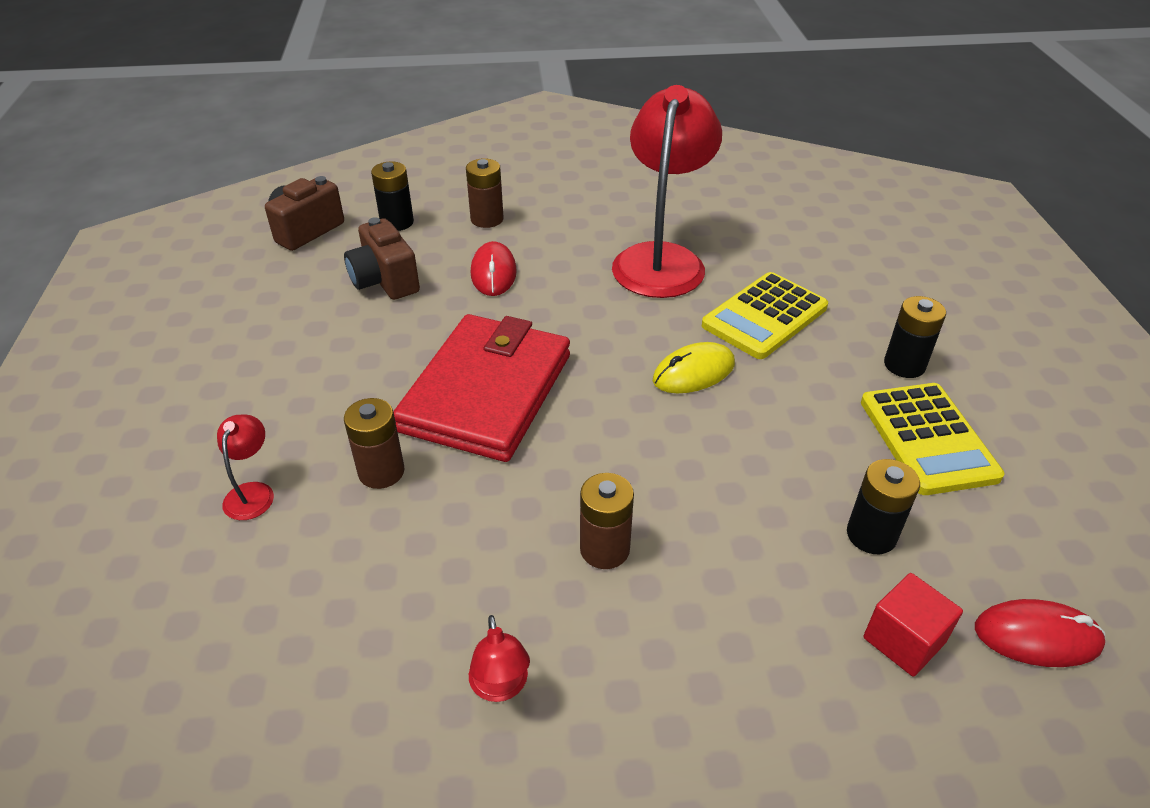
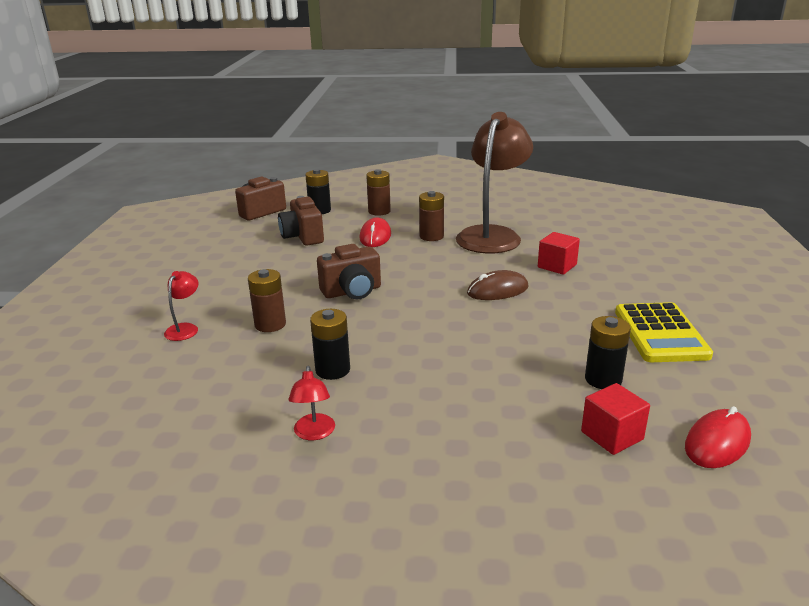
camera: 10 degrees right, 15 degrees down
(487, 392) = (352, 292): red wallet -> brown camera
(604, 549) = (407, 372): brown battery -> brown battery (431, 236)
(662, 259) = (492, 235): red lamp -> brown lamp
(693, 372) = (497, 290): yellow mouse -> brown mouse
(764, 316) = (557, 266): yellow calculator -> red cube
(904, 365) = (653, 295): black battery -> black battery (333, 370)
(1037, 636) = (717, 442): red mouse -> red mouse turned 60 degrees counterclockwise

